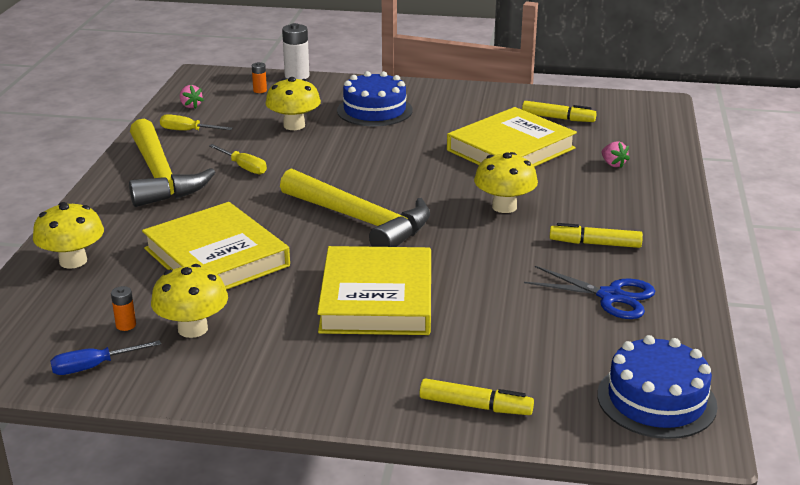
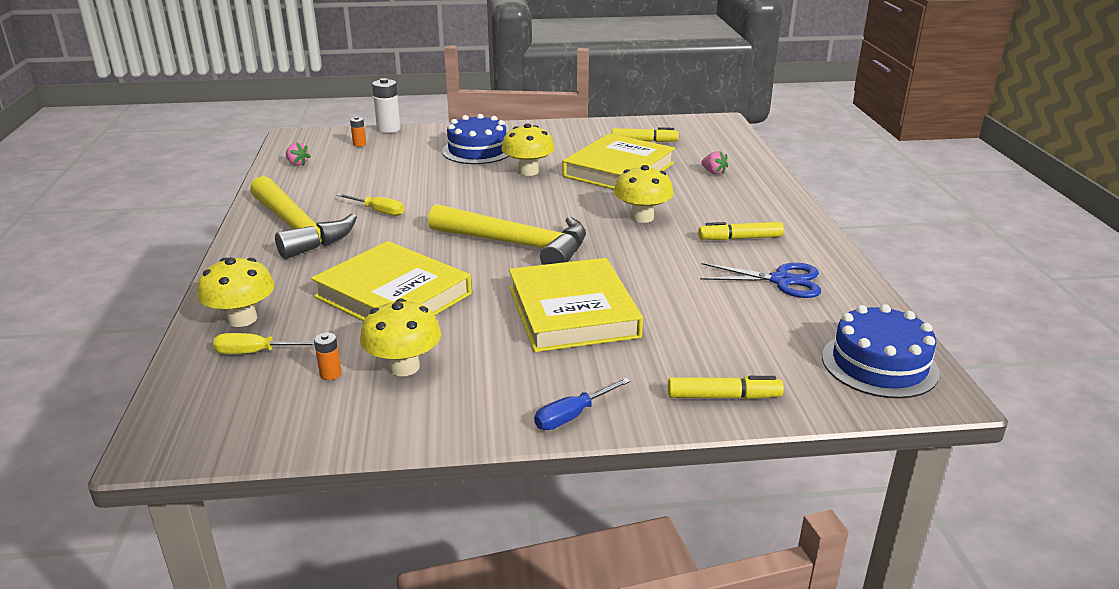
camera: 15 degrees left, 0 degrees up
(94, 367) = (315, 421): blue screwdriver -> blue screwdriver (572, 416)
(187, 131) = (305, 185): yellow screwdriver -> yellow screwdriver (256, 352)
(294, 125) = (408, 170): yellow mushroom -> yellow mushroom (528, 171)

